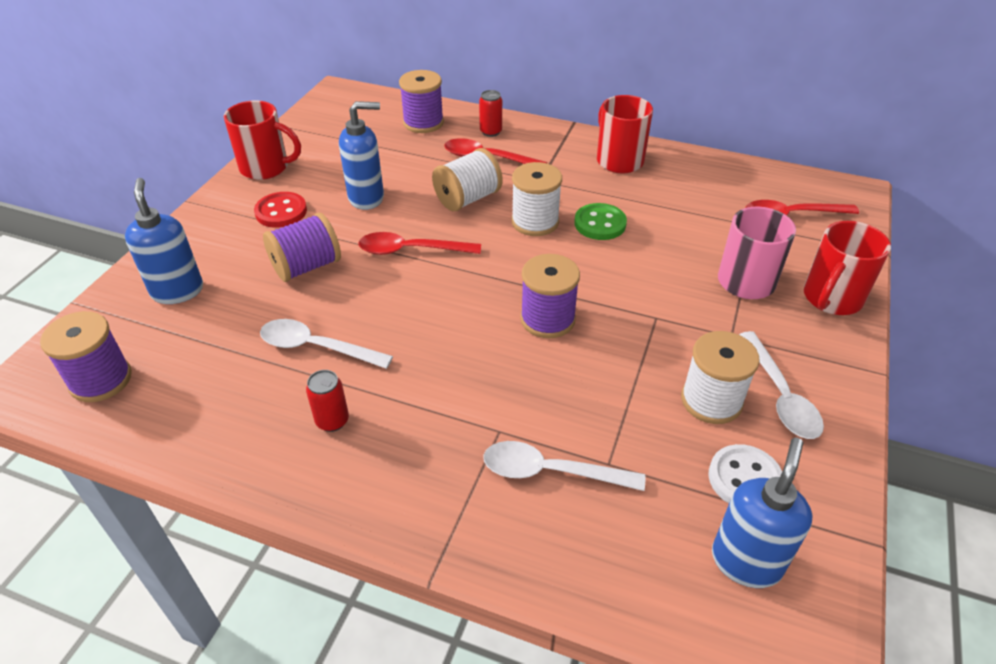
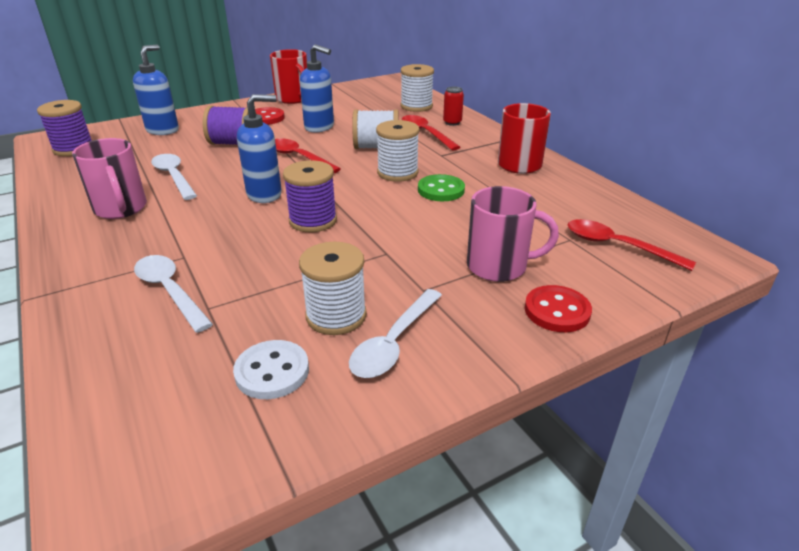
camera: 40 degrees right, 10 degrees down
(332, 421) = (121, 209): red can -> pink mug
(423, 123) = (416, 106): purple spool -> white spool
(746, 561) = (181, 416): blue soap dispenser -> blue soap dispenser (265, 194)
(831, 299) = (557, 311): red mug -> red button

